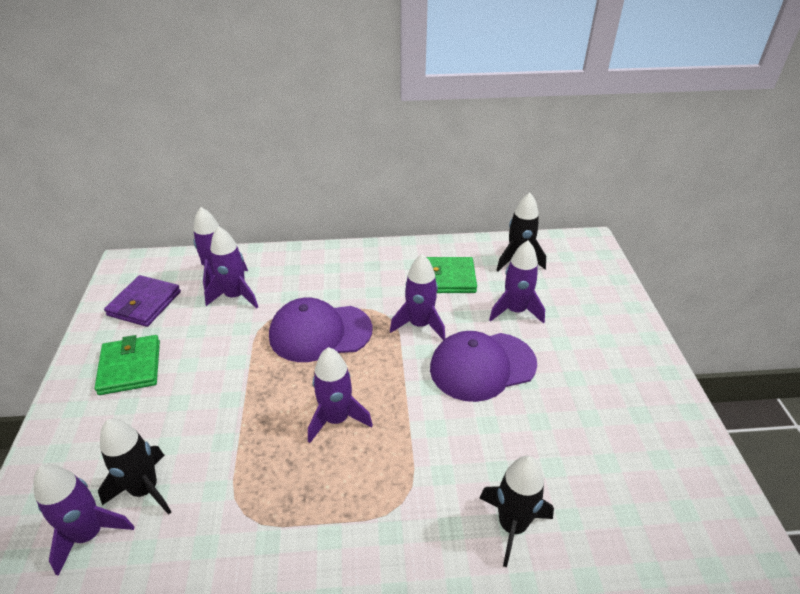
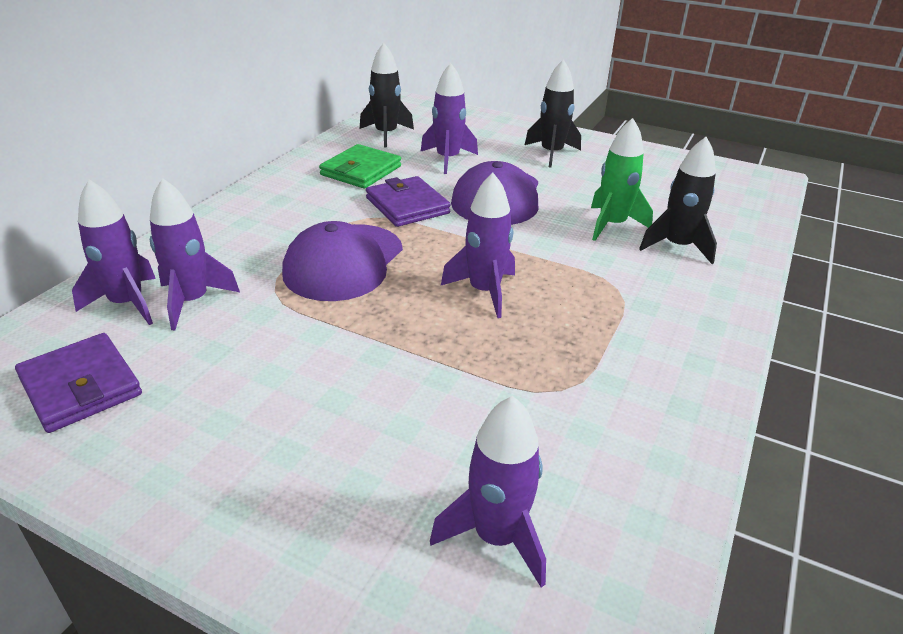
camera: 60 degrees left, 5 degrees down
(130, 367) = (210, 431): green wallet -> none
(145, 490) = (462, 464): black rocket -> black rocket (551, 153)
(420, 325) = (407, 206): purple rocket -> purple wallet
(507, 461) = (612, 225): none -> green rocket

